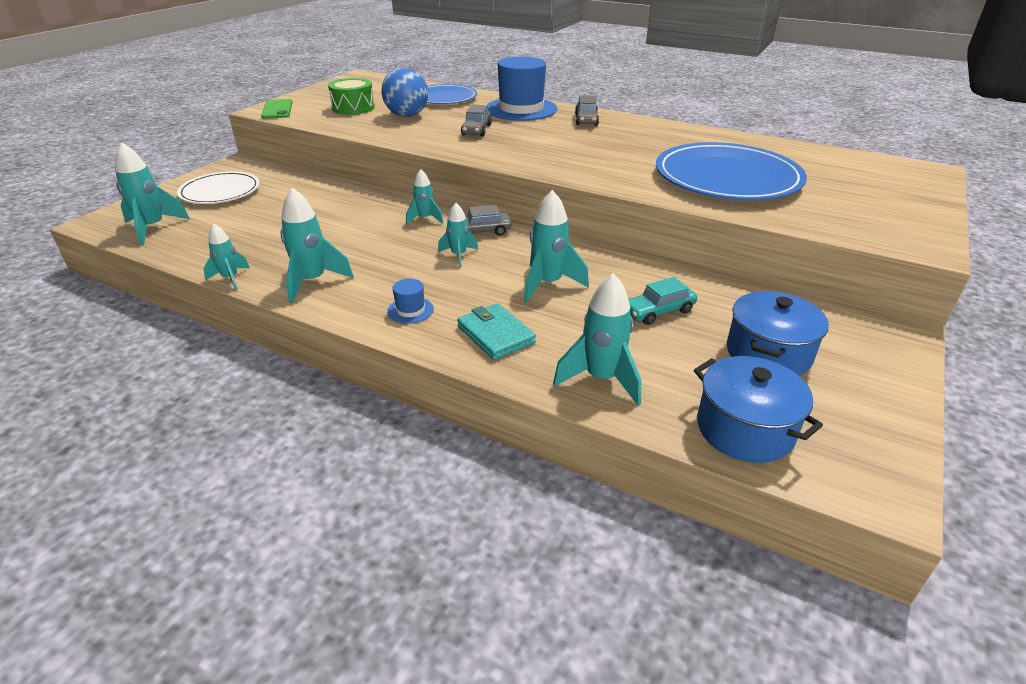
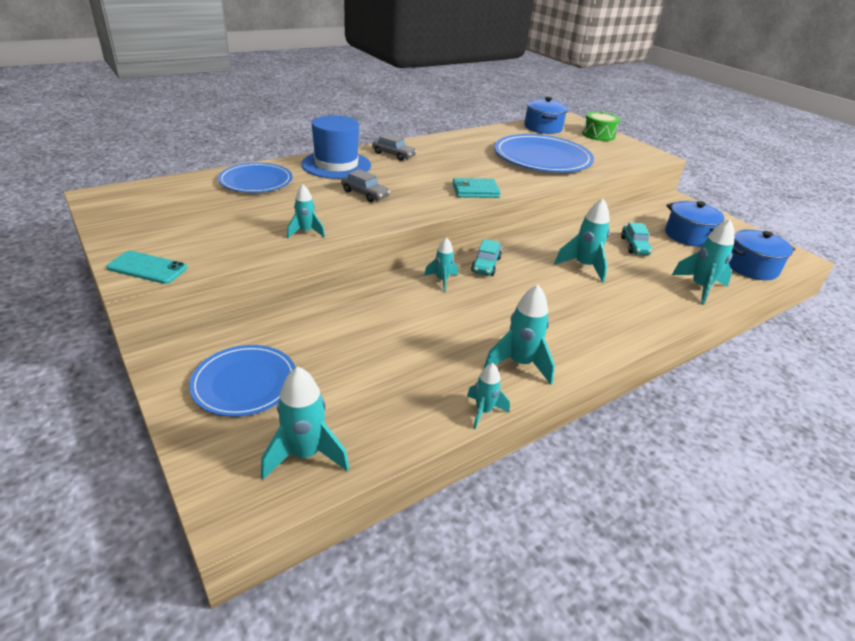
camera: 65 degrees left, 0 degrees up
(220, 191) = (244, 383): white plate -> blue plate
(277, 109) = (147, 268): green phone -> turquoise phone
(353, 108) = (215, 226): green drum -> green drum (598, 135)
(407, 115) = (283, 209): blue ball -> none
(410, 310) = (592, 328): blue hat -> none
(458, 256) = (520, 285): turquoise rocket -> turquoise rocket (306, 232)
(480, 231) = (485, 265): grey car -> turquoise car
(495, 334) = (640, 305): turquoise wallet -> turquoise wallet (475, 191)
(841, 161) = (543, 128): none -> blue pot

